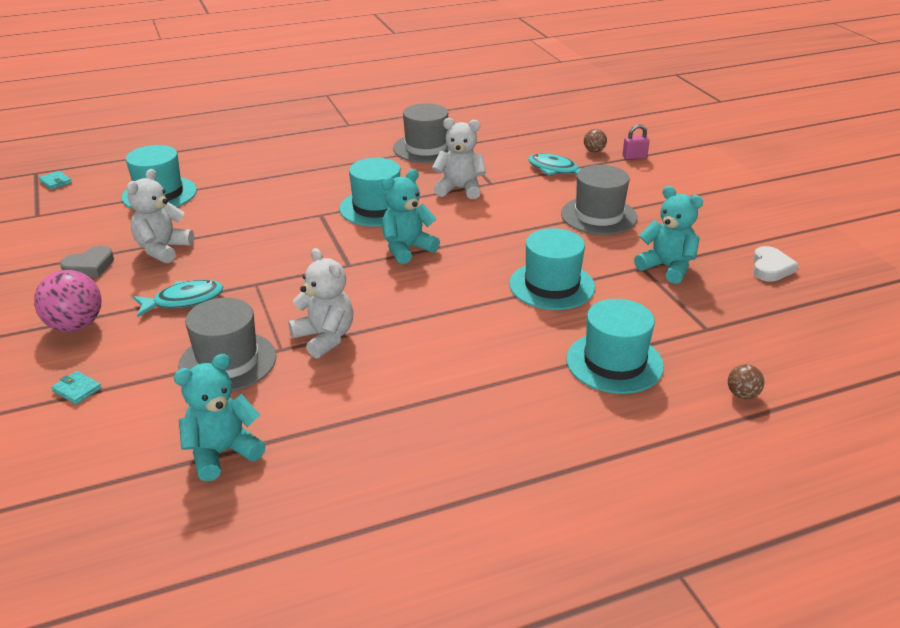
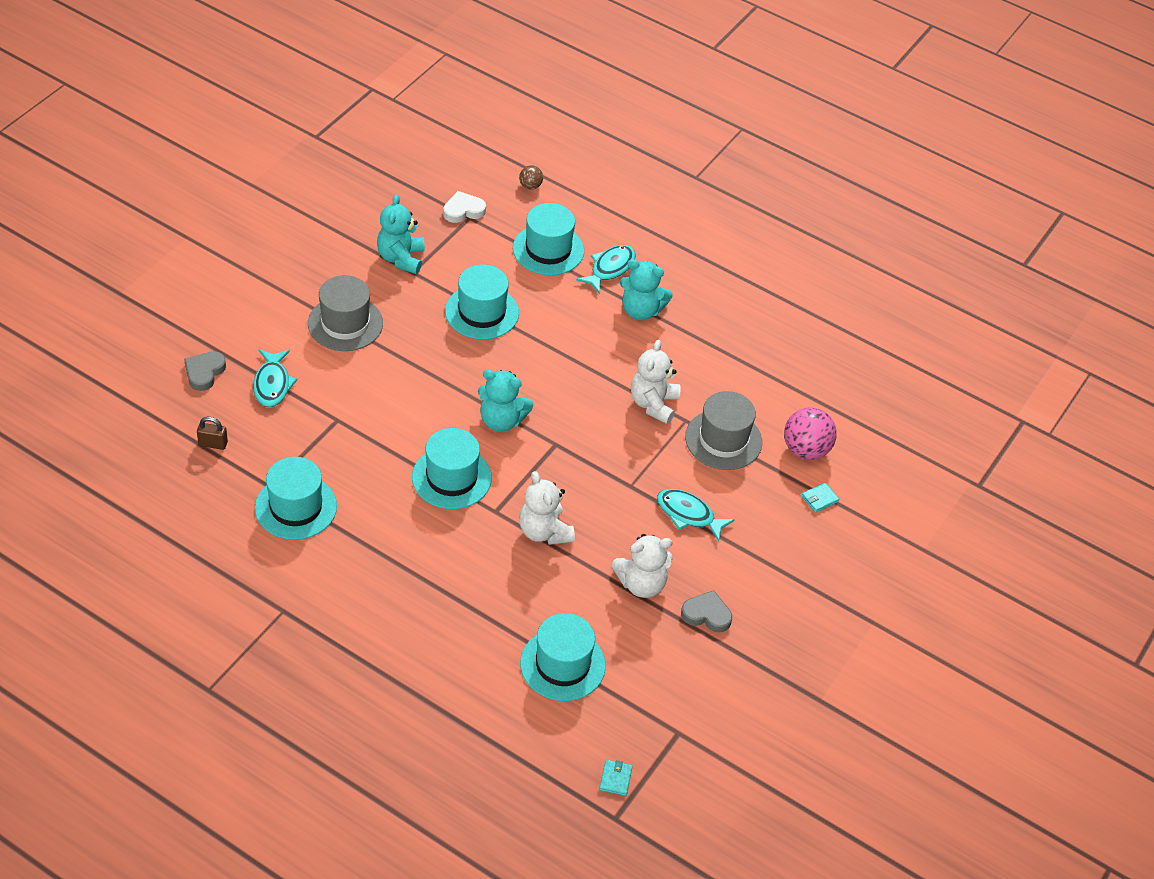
camera: 130 degrees left, 15 degrees up
(75, 326) = (772, 557): pink ball -> pink ball (806, 450)
(77, 390) = (819, 499): turquoise wallet -> turquoise wallet turned 60 degrees clockwise
(222, 453) = (792, 387): turquoise teddy bear -> turquoise teddy bear (641, 311)
(426, 148) = (296, 507): grey hat -> turquoise hat
(460, 189) = (367, 436): white teddy bear -> white teddy bear (544, 531)
(518, 138) = (213, 444): none -> brown padlock
(547, 396) = (610, 268): none -> turquoise fish
(594, 151) = (204, 372): brown ball -> grey heart
(634, 157) = (197, 338): pink padlock -> none
(770, 268) = (355, 204): white heart -> white heart (463, 210)

